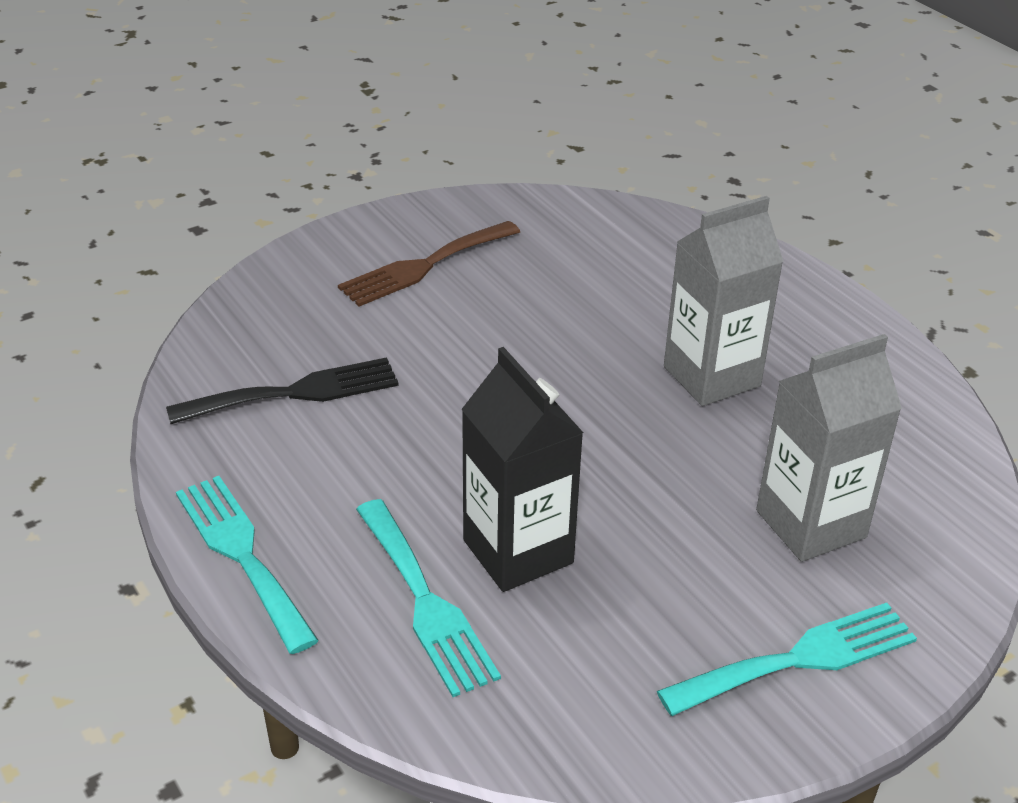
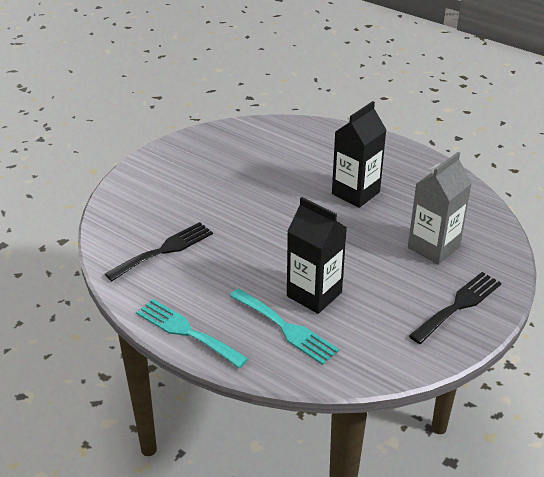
camera: 20 degrees left, 0 degrees up
(424, 266) = (190, 173): brown fork -> none
(711, 376) = (355, 193): grey carton -> black carton
(798, 659) = (458, 305): turquoise fork -> black fork

